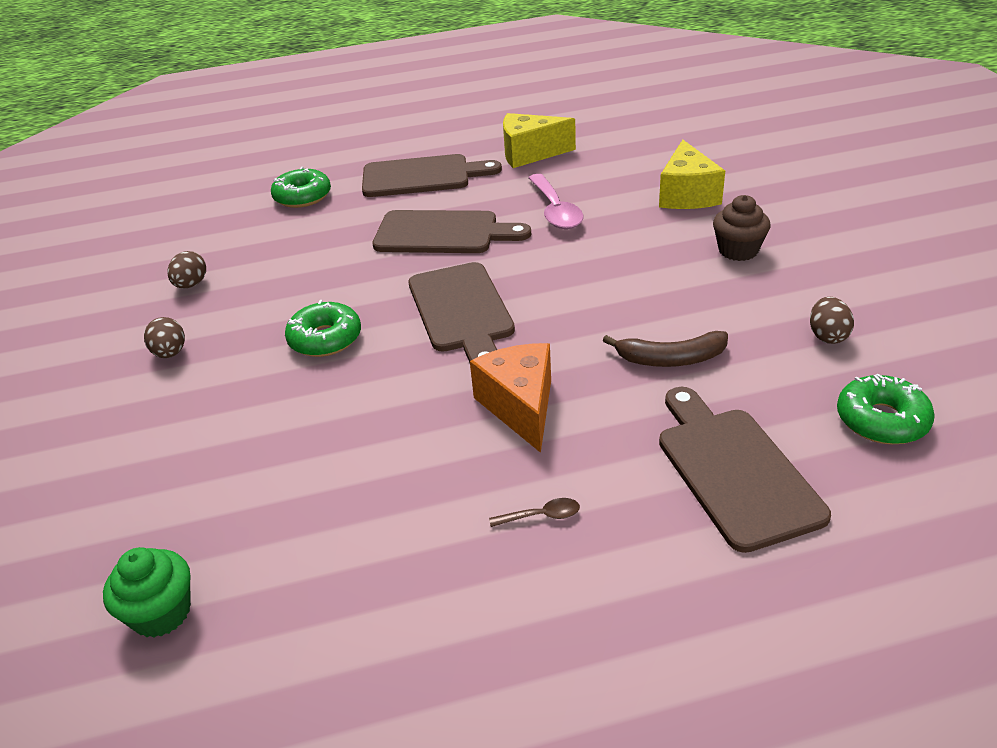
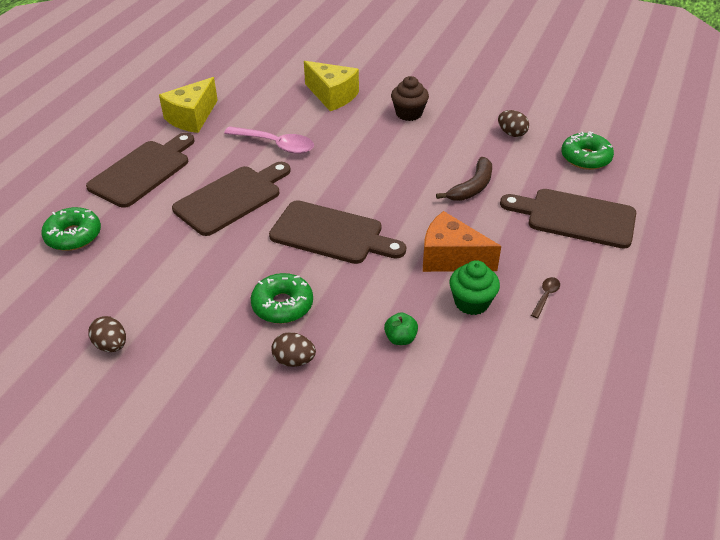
camera: 55 degrees left, 5 degrees up
(161, 613) = (479, 494): green cupcake -> green cupcake (471, 302)
(170, 353) = (194, 391): brown egg -> brown egg (294, 360)
(350, 436) = (400, 338): none -> green apple

